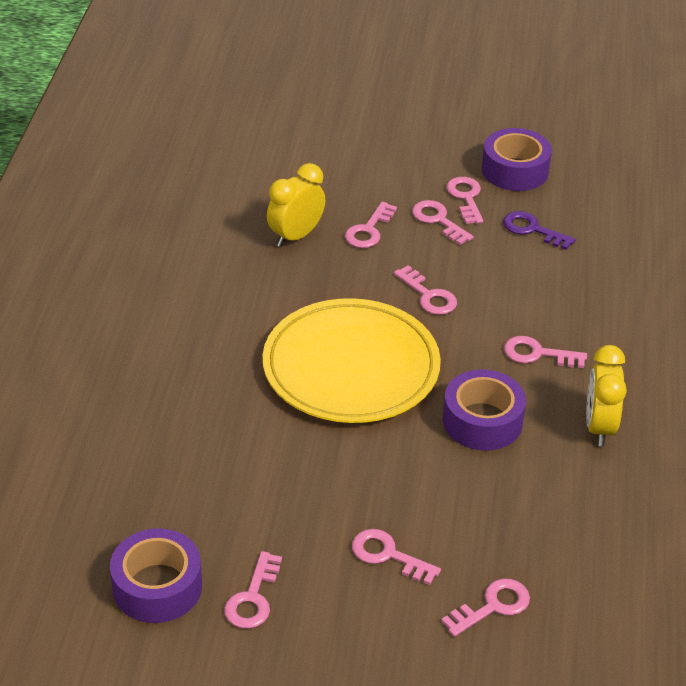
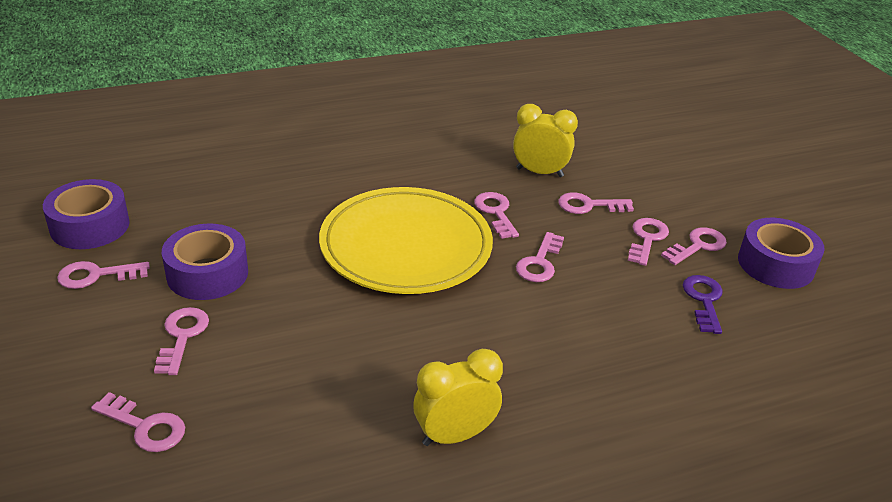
camera: 60 degrees right, 5 degrees down
(482, 421) = (398, 345): purple tape -> purple tape (207, 273)
(538, 354) = (526, 356): pink key -> pink key (496, 213)

